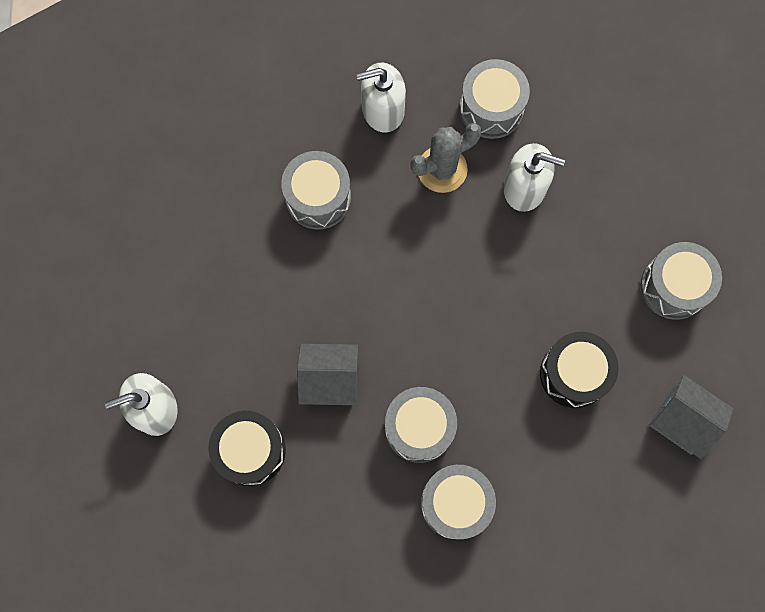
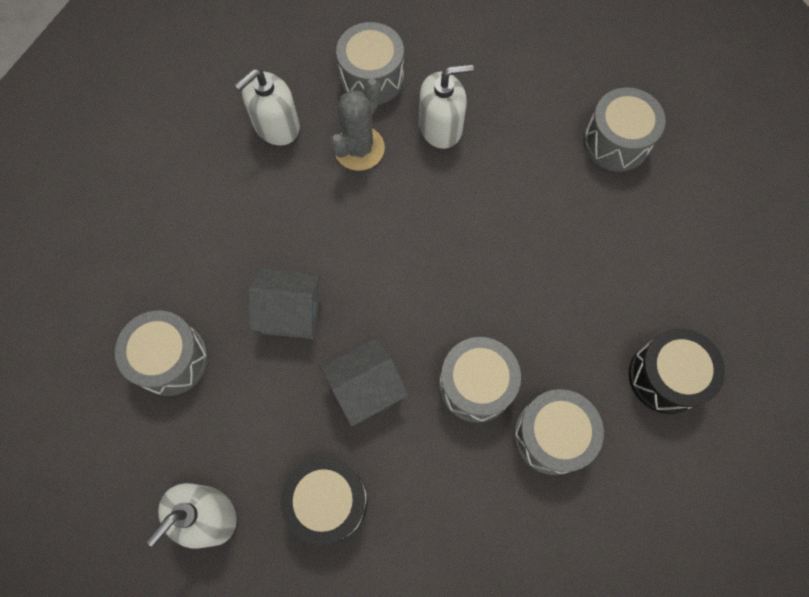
camera: 30 degrees left, 5 degrees down
(318, 198) = (260, 230): grey drum -> grey drum (171, 359)
(574, 374) = (581, 259): black drum -> black drum (665, 377)
(682, 420) = (696, 248): grey house -> grey house (291, 312)

